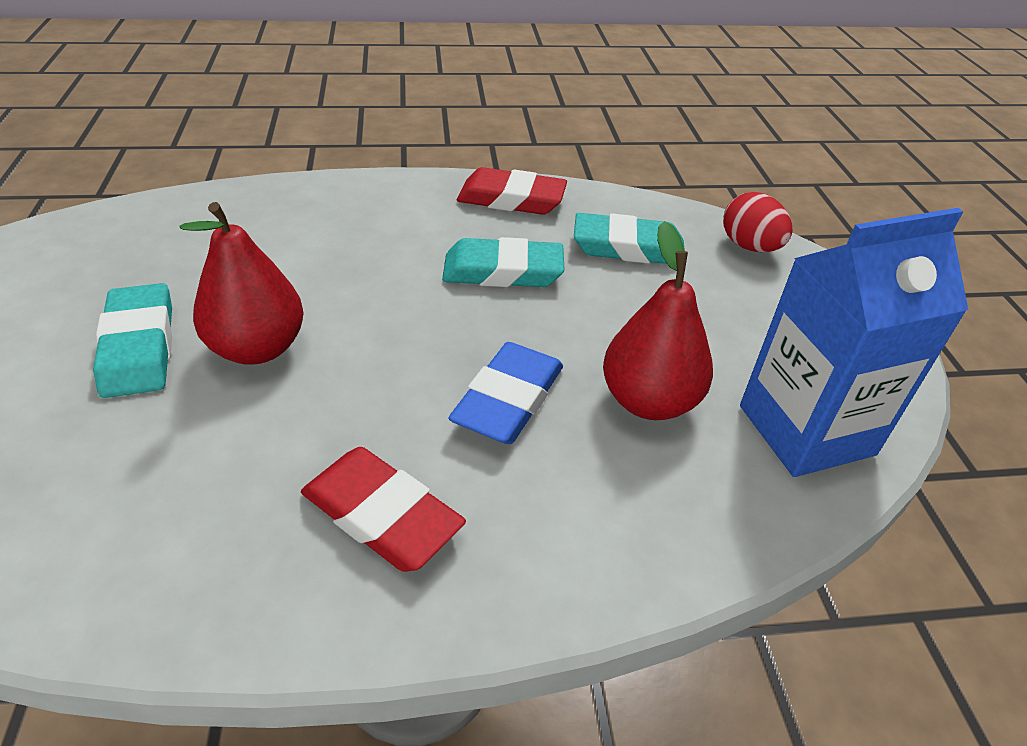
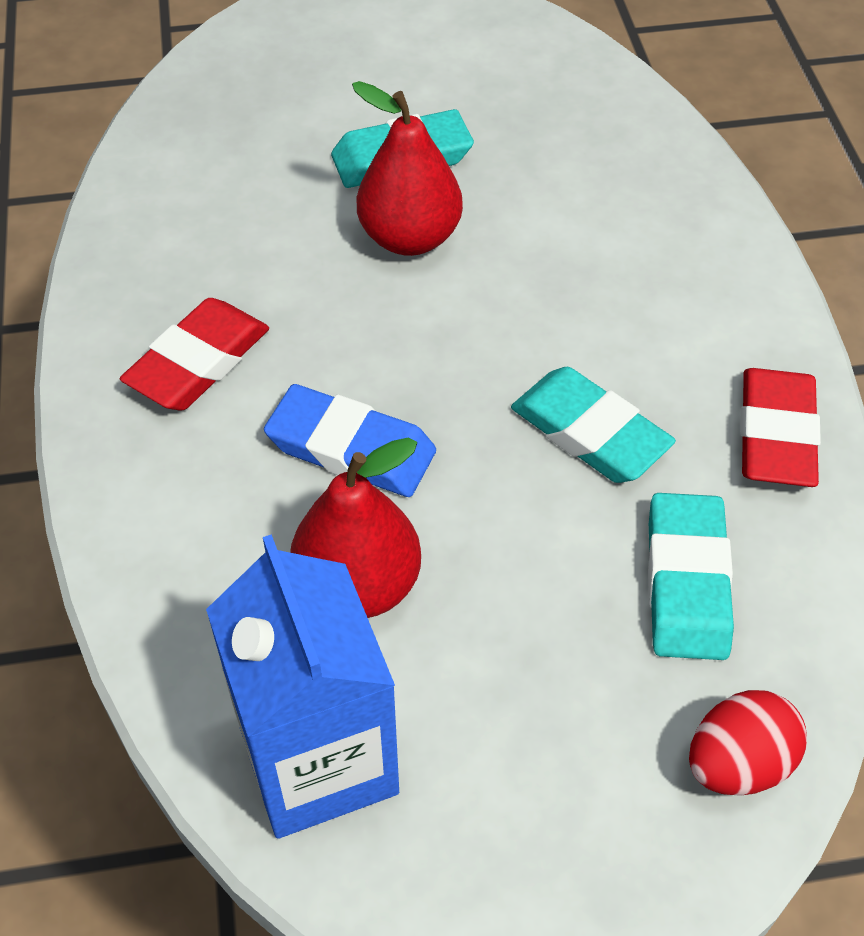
camera: 90 degrees right, 10 degrees up
(503, 271) = (589, 432): turquoise eraser -> turquoise eraser turned 45 degrees counterclockwise

